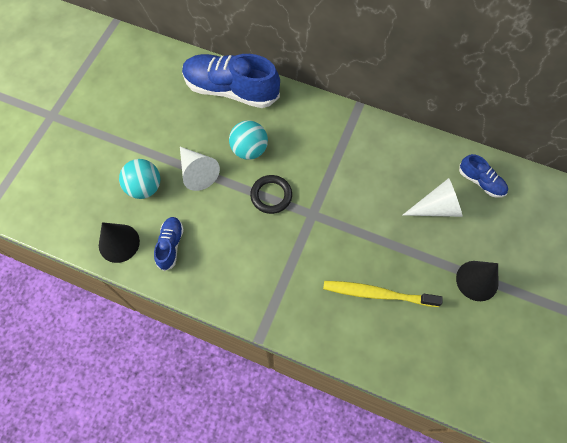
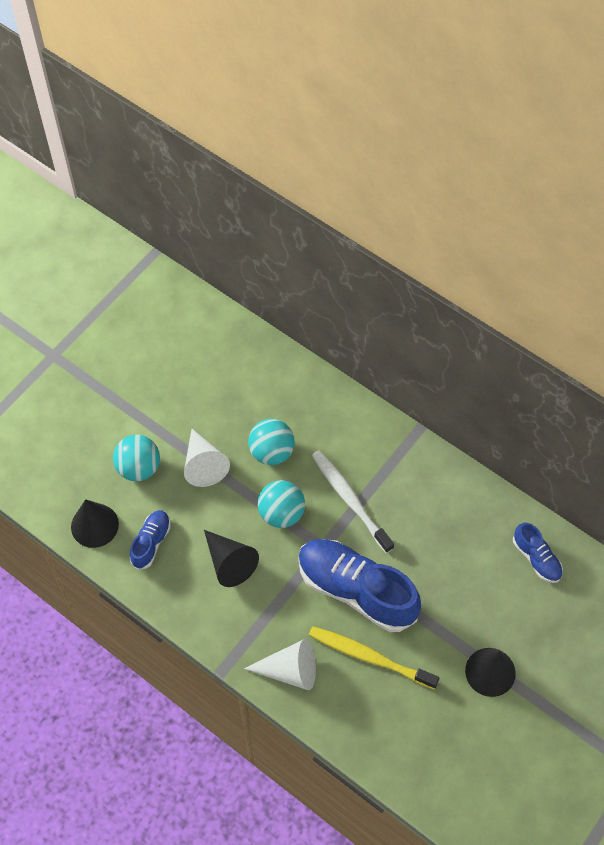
camera: 15 degrees right, 5 degrees down
(231, 90) = (271, 372): blue shoe -> blue shoe (356, 590)
(240, 245) = (229, 562): none -> black cone
(271, 195) = (281, 513): black ring -> turquoise ball
(322, 171) = (349, 499): none -> white toothbrush
(437, 207) = (472, 576): white cone -> white cone (289, 670)

